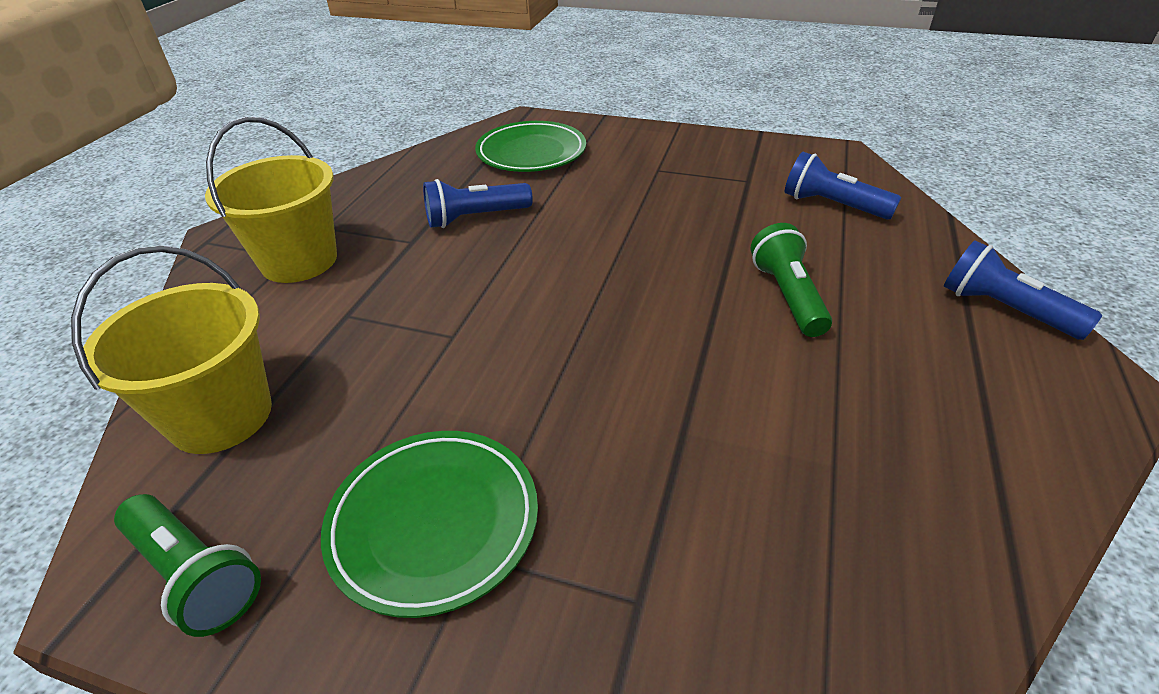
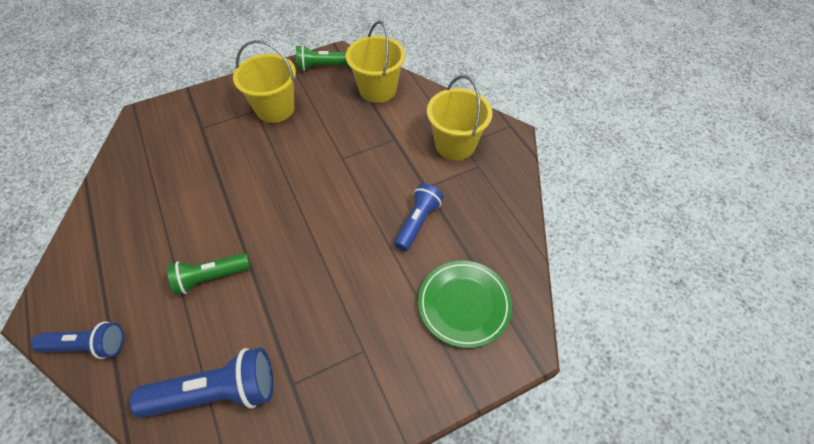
camera: 135 degrees right, 15 degrees up
(434, 523) = (275, 109): green plate -> yellow bucket
(787, 296) = (210, 277): green flashlight -> green flashlight turned 120 degrees clockwise
(832, 205) = (217, 392): blue flashlight -> blue flashlight, size x1.51

